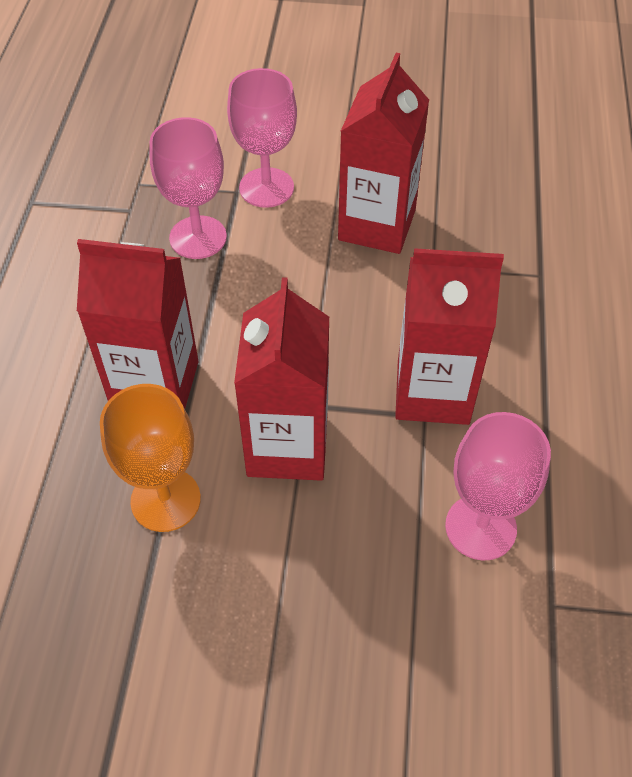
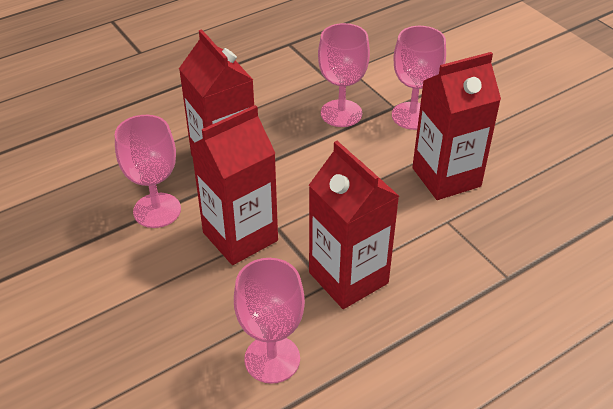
camera: 50 degrees right, 10 degrees down
(165, 500) = (157, 210): orange goblet -> pink goblet

